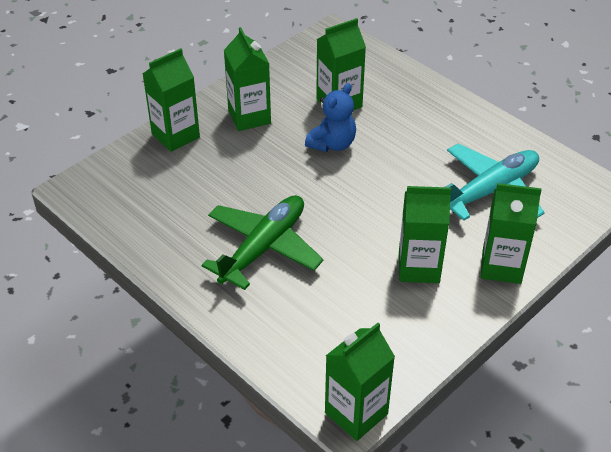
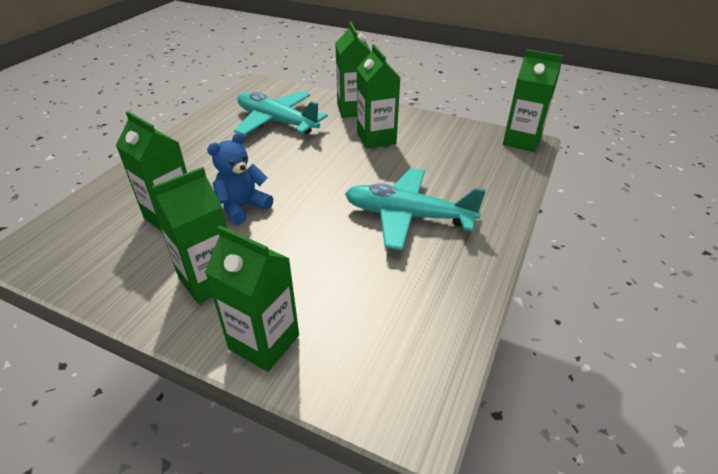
camera: 110 degrees left, 5 degrees down
(263, 247) = (407, 216): green plane -> turquoise plane
(332, 144) = (243, 207): blue teddy bear -> blue teddy bear turned 60 degrees counterclockwise

